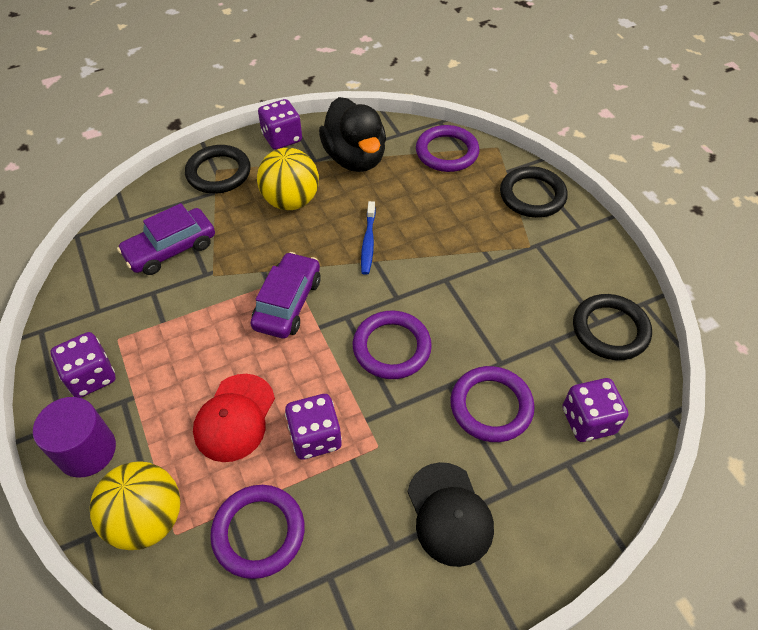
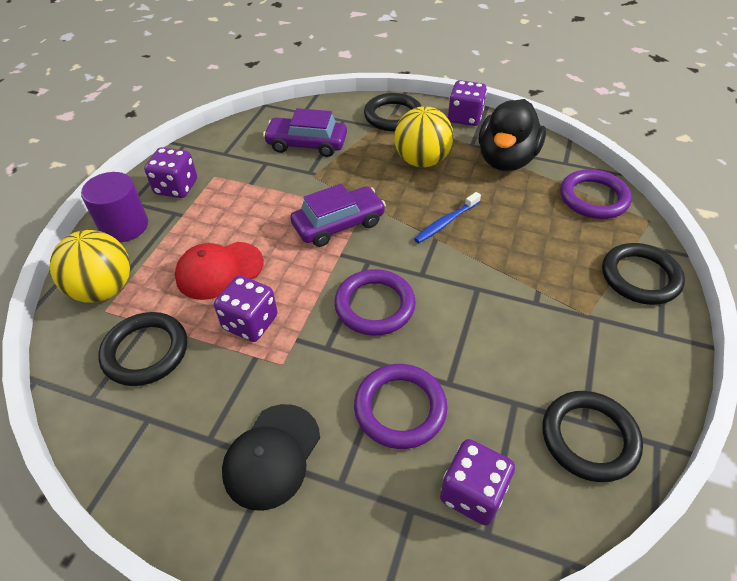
camera: 45 degrees right, 5 degrees down
(258, 532) = (145, 351): purple ring -> black ring

